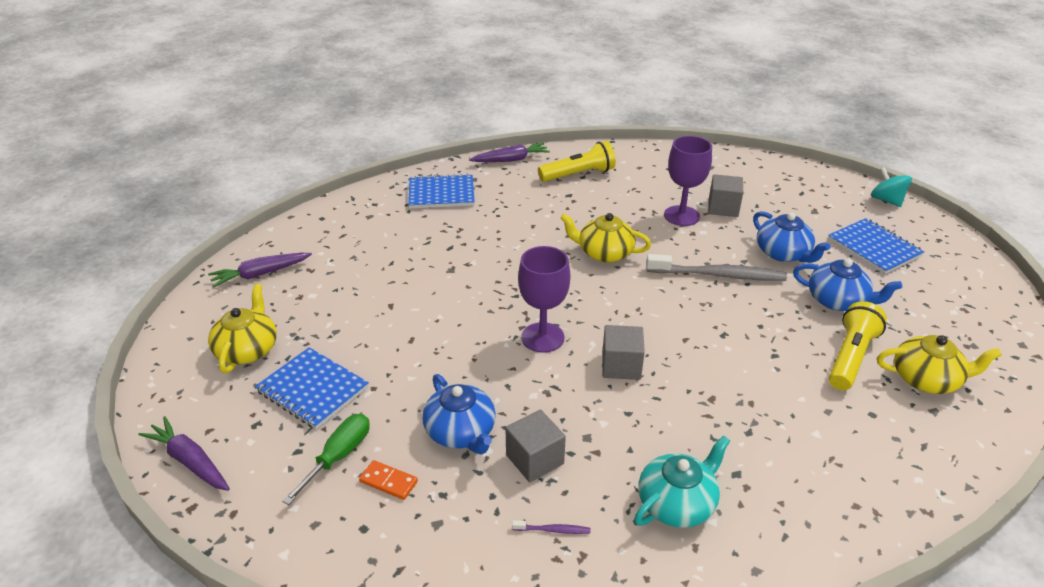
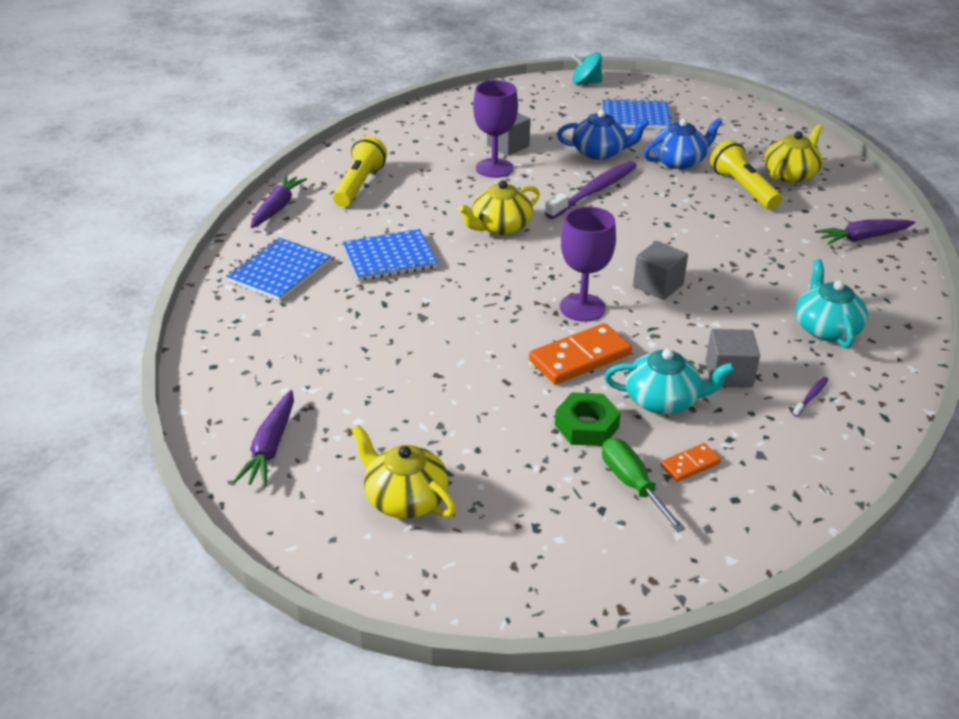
camera: 55 degrees left, 0 degrees up
(190, 461) = (551, 592): purple carrot -> purple carrot (863, 238)
(313, 389) = (519, 470): blue notebook -> blue notebook (390, 257)
(391, 402) = (586, 426): none -> green nut
(461, 432) = (663, 400): blue teapot -> turquoise teapot
(475, 363) = (580, 357): none -> orange domino
(718, 275) = (594, 191): grey toothbrush -> purple toothbrush

